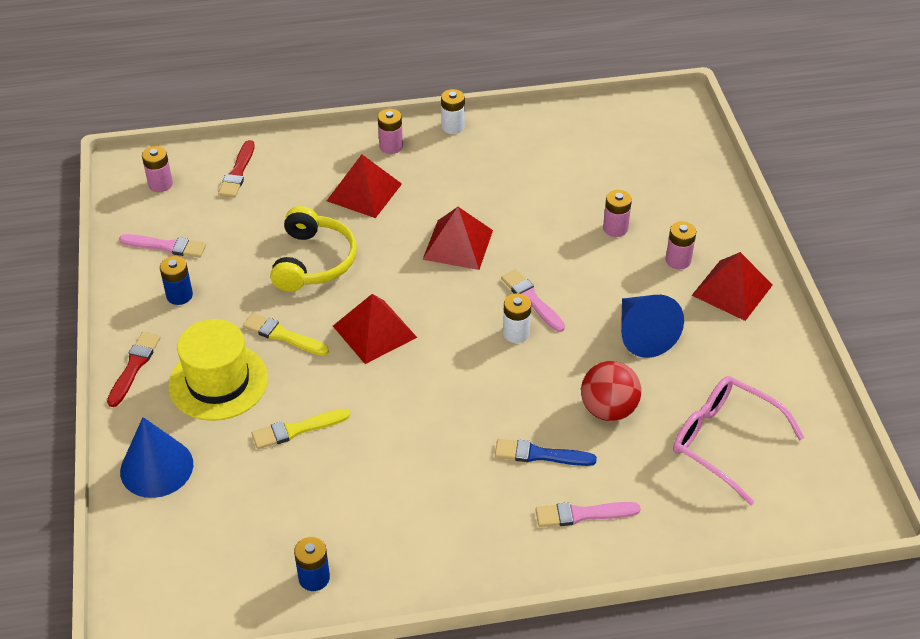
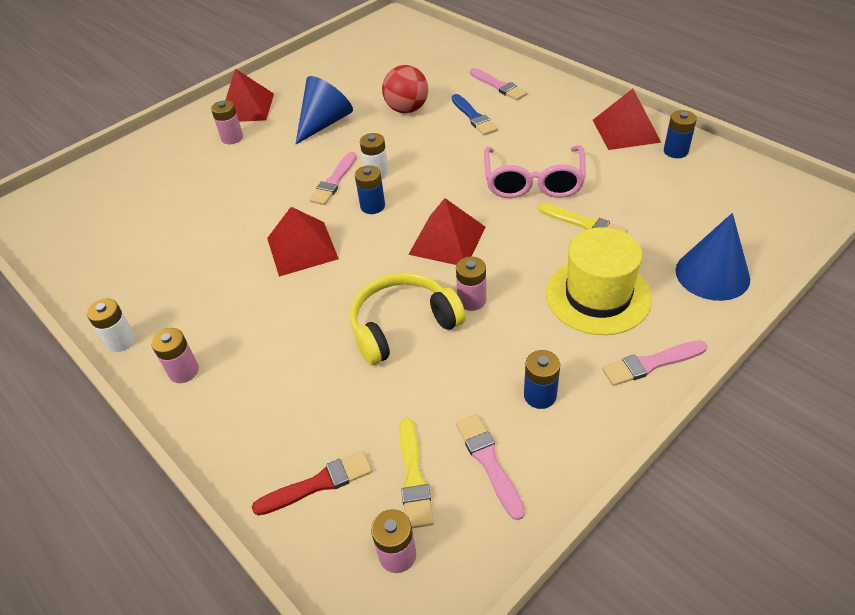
camera: 120 degrees left, 0 degrees up
(134, 366) = (651, 364): red brush -> pink brush
(283, 335) = (508, 289): yellow brush -> yellow brush (413, 477)
(364, 192) = (274, 349): red pyramid -> red pyramid (625, 131)
(468, 308) = (372, 206): none -> blue battery
(615, 228) = (215, 178): pink battery -> pink battery (471, 300)
(724, 441) = (388, 66): pink glasses -> pink glasses (533, 182)

